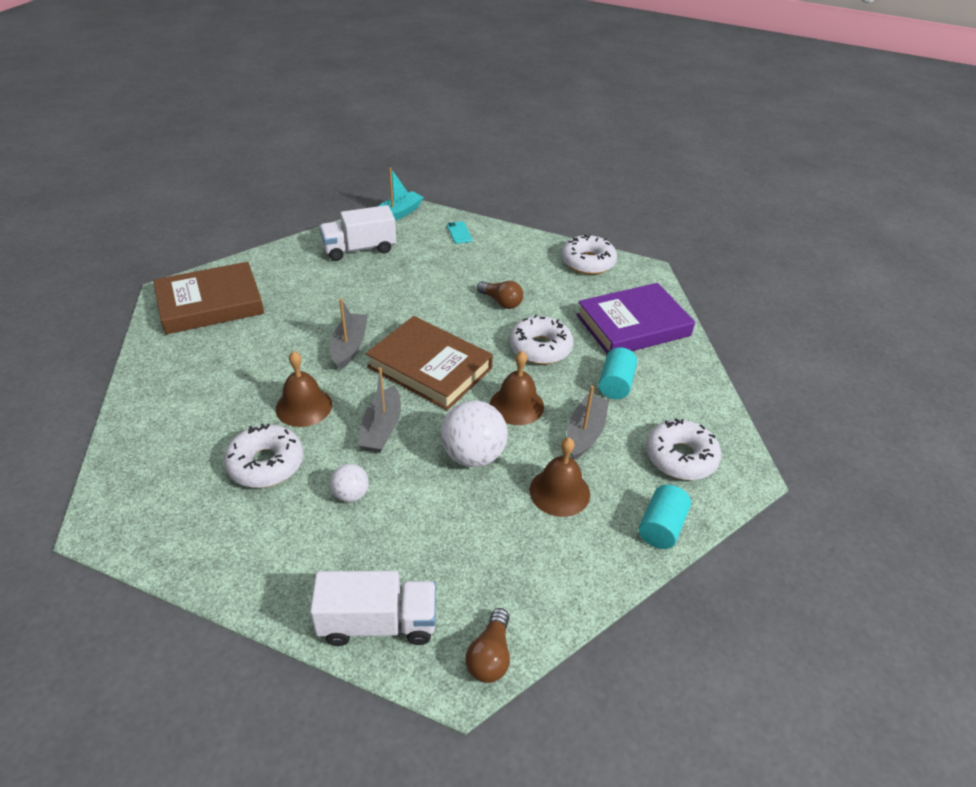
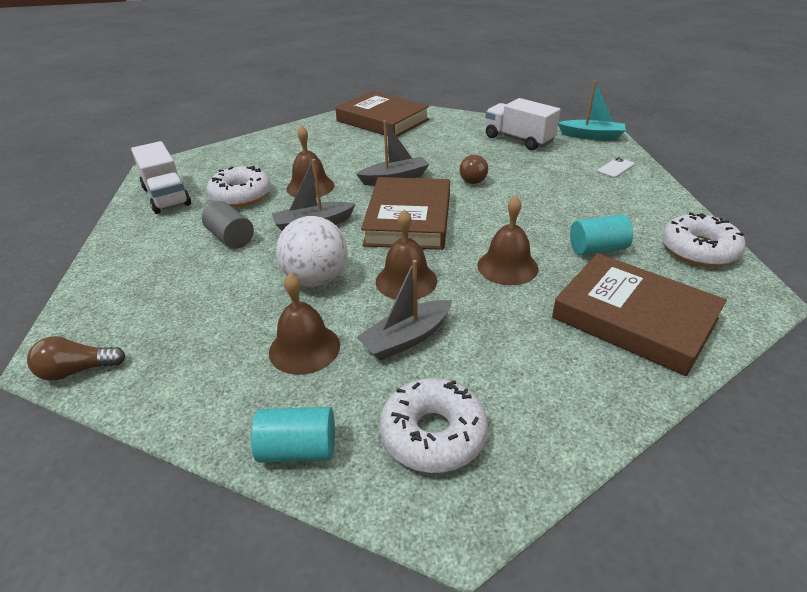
camera: 65 degrees right, 5 degrees down
(351, 494) = (231, 238): white ball -> grey cylinder
(378, 623) = (102, 297): white truck -> white truck (166, 196)
(459, 233) = (615, 168): turquoise phone -> white phone
(501, 302) = (547, 222): brown light bulb -> brown light bulb (473, 178)
(540, 348) = (507, 266): white donut -> brown bell
(585, 433) = (406, 338): grey boat -> grey boat turned 150 degrees clockwise
(615, 384) = (509, 337): turquoise cylinder -> turquoise cylinder (597, 249)
(633, 325) = (634, 318): purple book -> brown book

